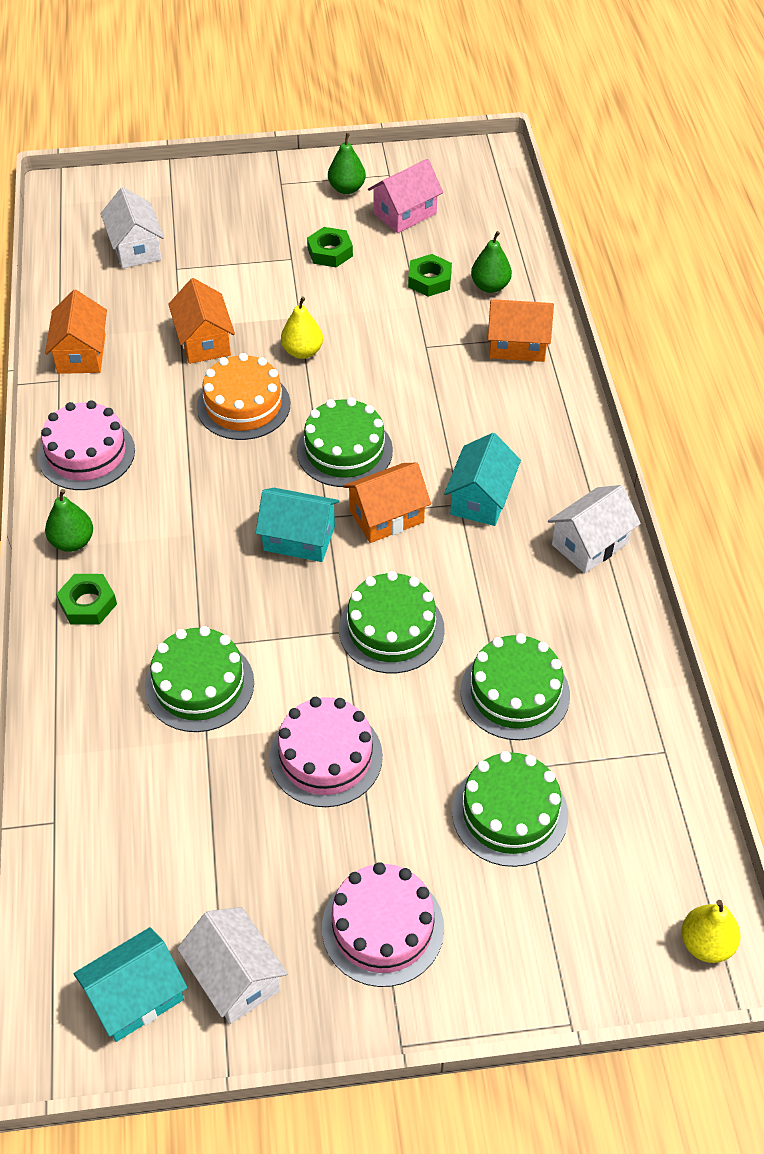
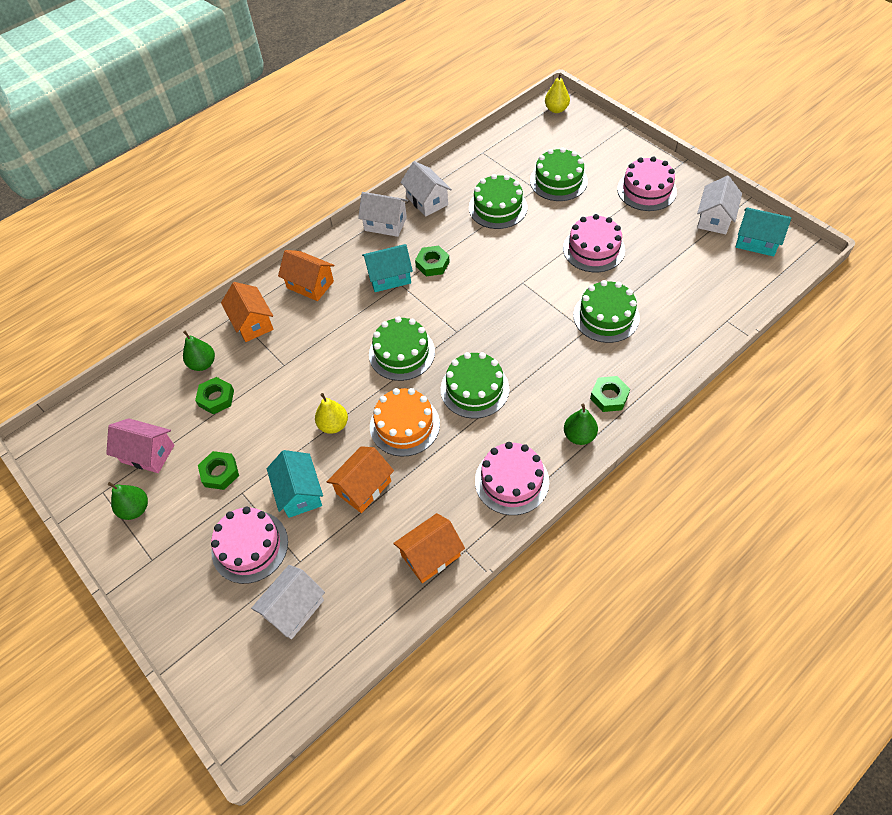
camera: 120 degrees left, 5 degrees up
(227, 244) = (250, 546): none -> pink cake
(299, 538) = (482, 334): turquoise house -> turquoise house (299, 493)
(386, 516) = (434, 307): orange house -> orange house (310, 285)
(391, 629) = (504, 266): green cake -> green cake (474, 389)
(465, 554) = (432, 264): none -> green nut
(601, 615) = (427, 201): none -> white house

